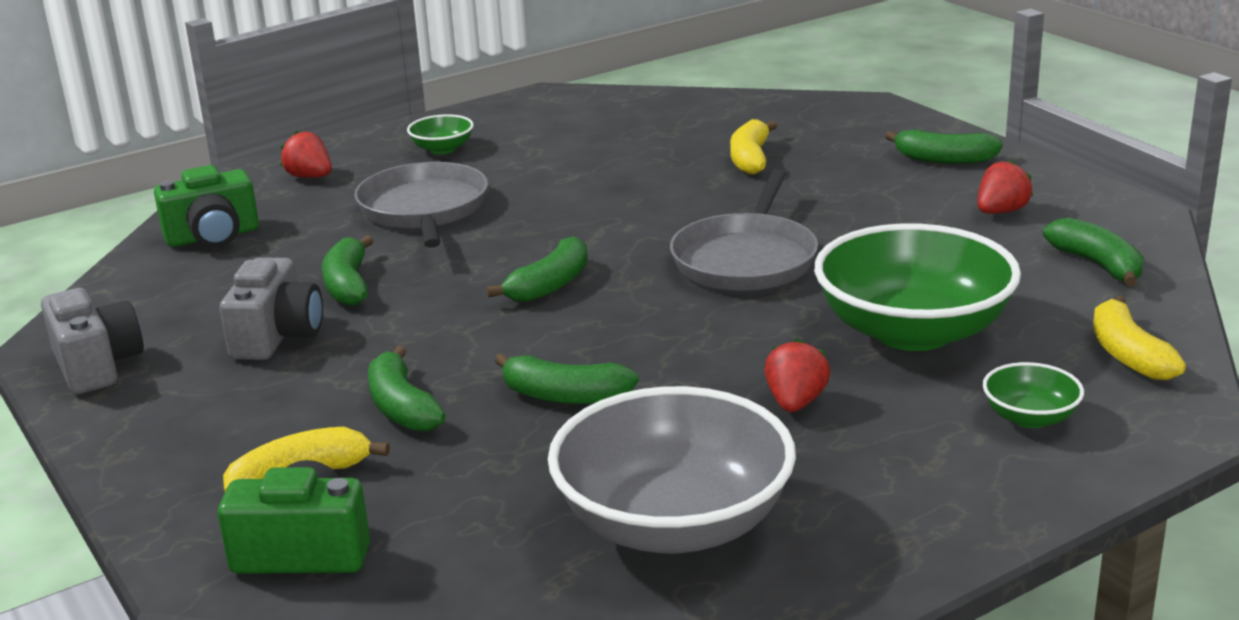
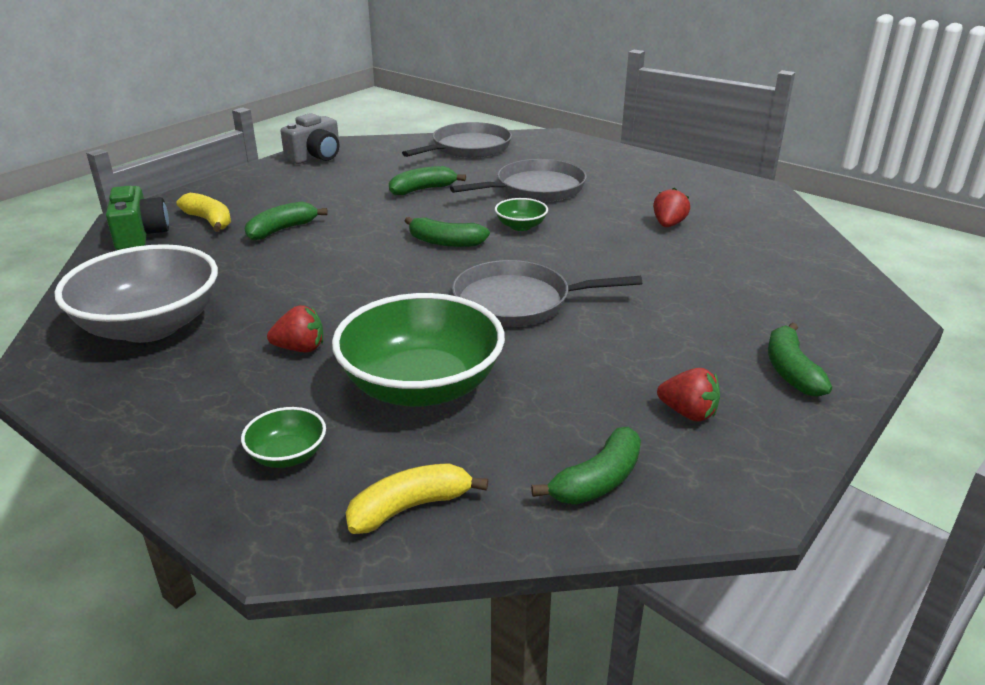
camera: 70 degrees right, 5 degrees up
(213, 237) = (468, 148): green camera -> grey pan
(277, 336) = (356, 186): grey camera -> none
(310, 177) = (562, 152): red strawberry -> red strawberry (668, 224)
(442, 149) = (633, 176): green bowl -> green bowl (521, 226)
(564, 396) = (299, 271): green banana -> none
(750, 159) = (709, 279): yellow banana -> none

